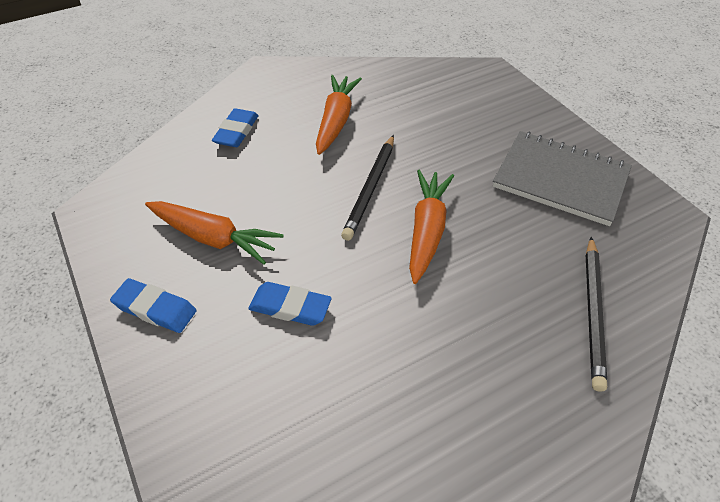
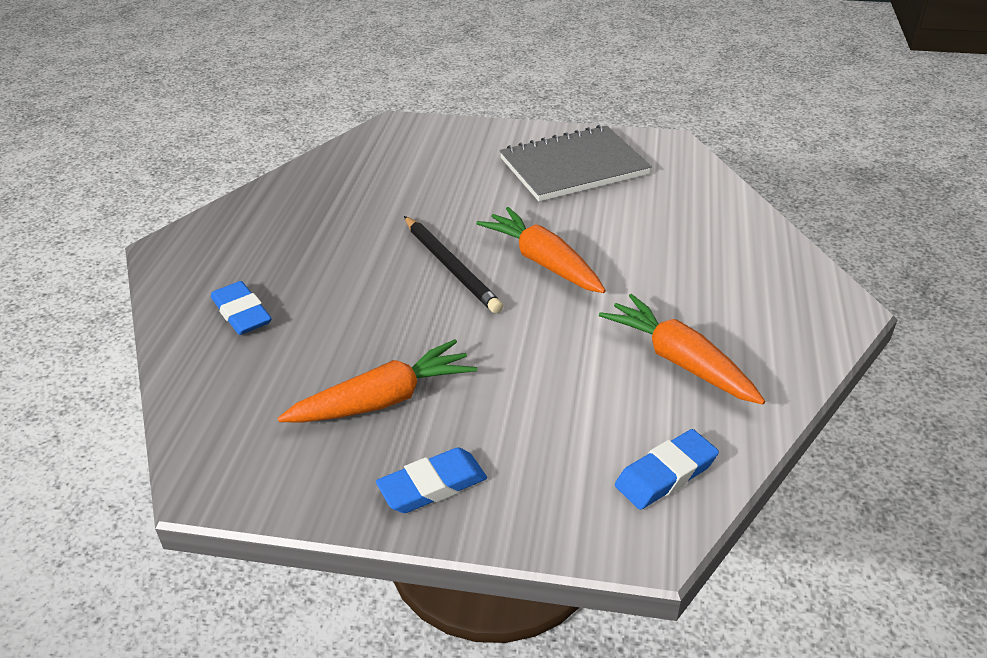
camera: 50 degrees left, 10 degrees down
(290, 307) = (538, 387): blue eraser -> blue eraser (665, 474)
(336, 120) = (327, 241): orange carrot -> orange carrot (679, 360)
(593, 312) = (719, 229): black pencil -> none

